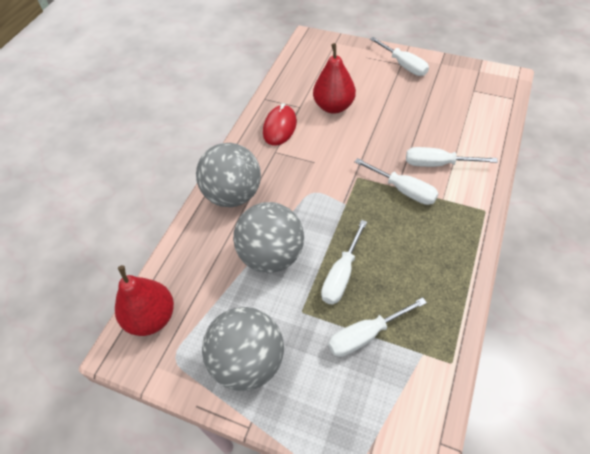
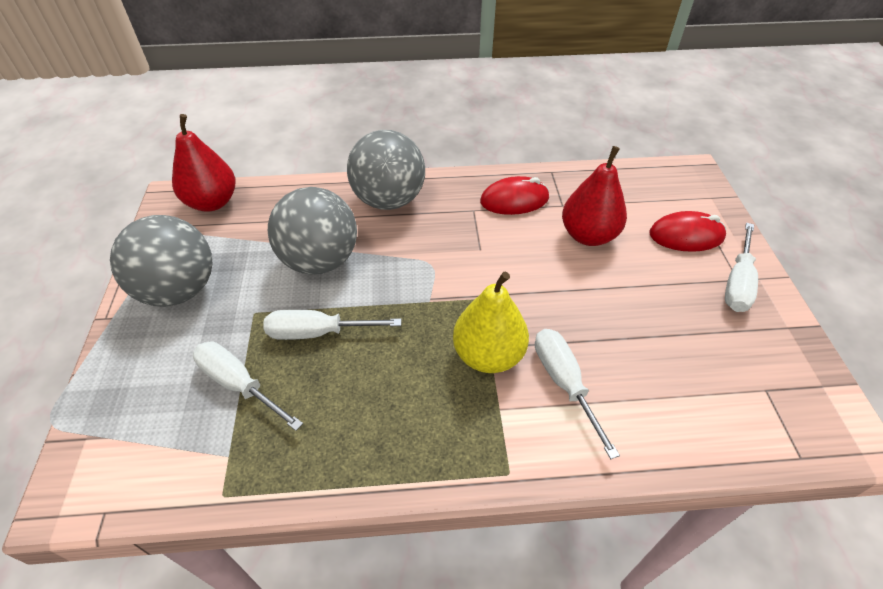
camera: 60 degrees right, 5 degrees down
(359, 67) = (686, 236): none -> red mouse
(403, 190) = (488, 355): white screwdriver -> yellow pear

